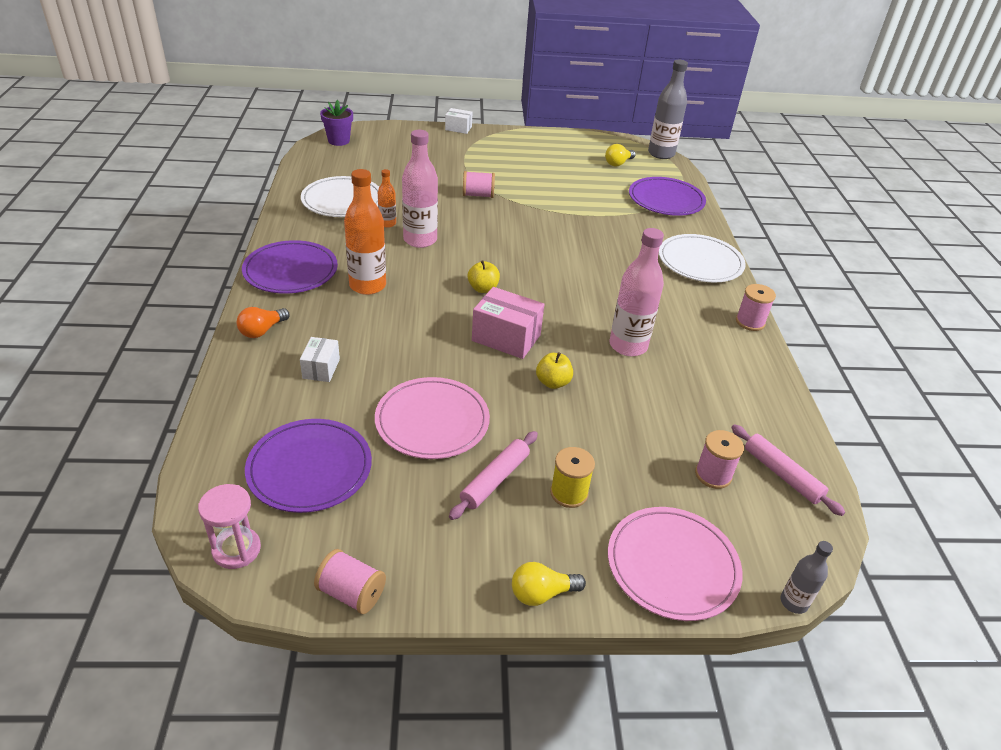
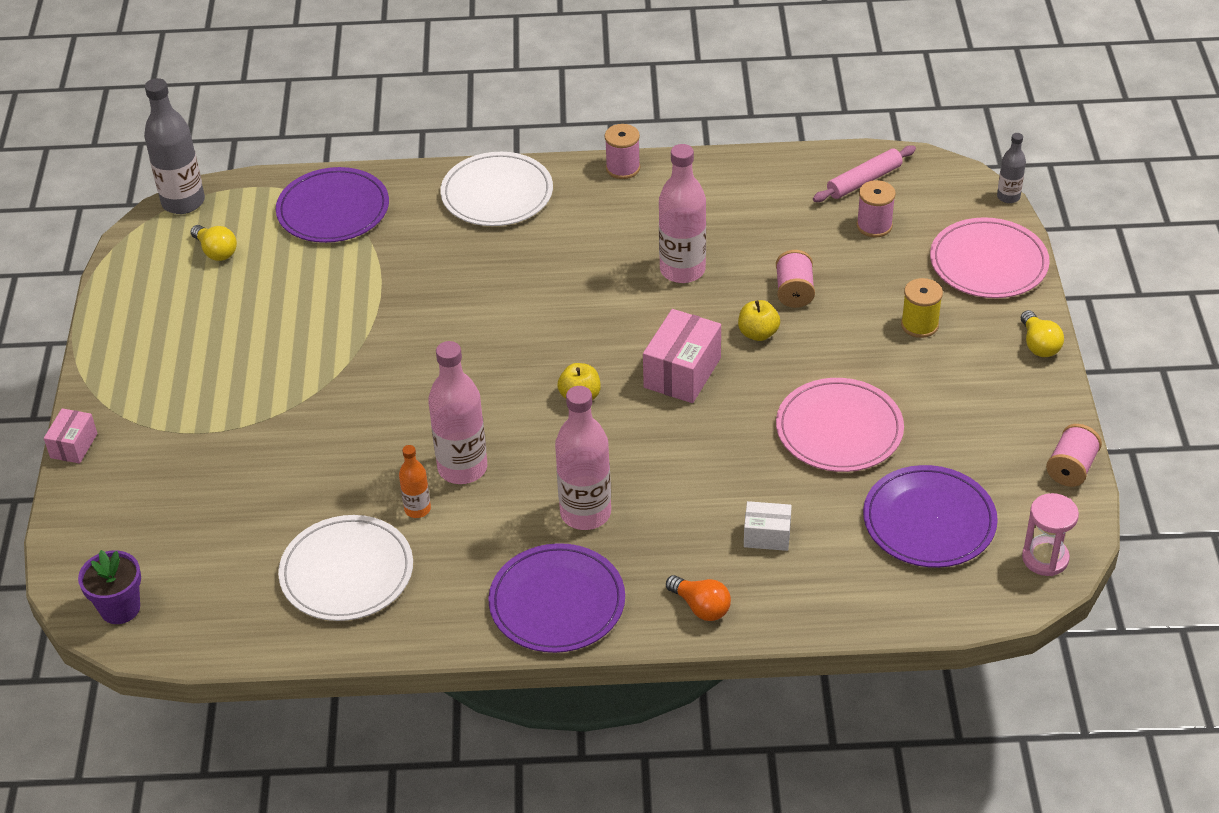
camera: 85 degrees left, 5 degrees up
(367, 285) = (585, 513): orange bottle -> pink bottle
(458, 128) = (74, 445): white box -> pink box
(478, 195) = (324, 410): pink spool -> pink spool (794, 292)
(494, 480) = (914, 377): pink rolling pin -> none

